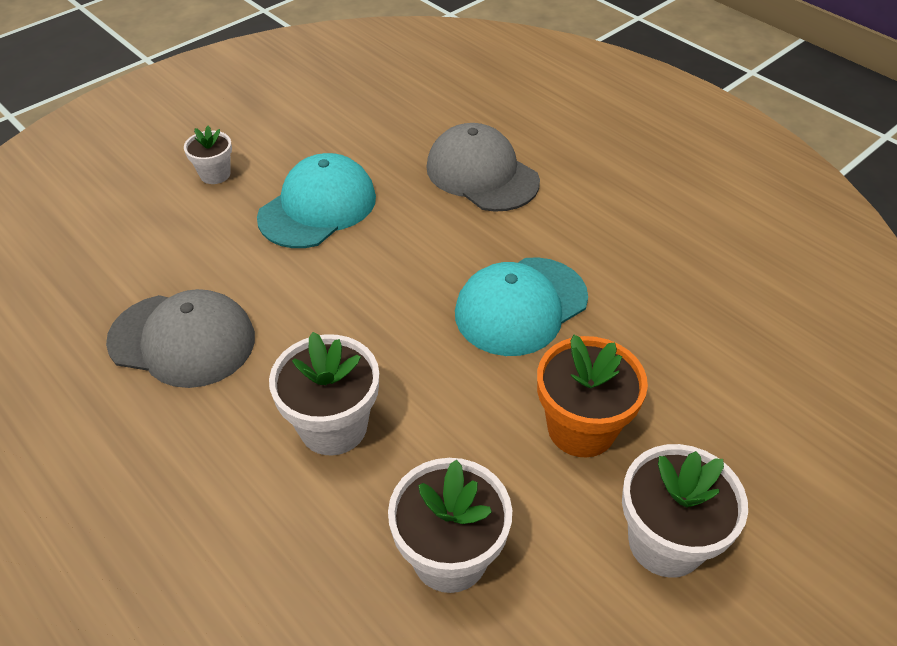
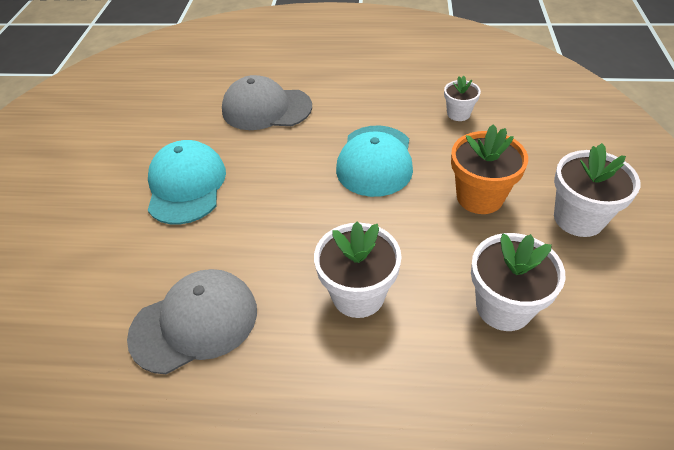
camera: 40 degrees left, 0 degrees up
(215, 174) = (83, 211): white flower pot -> white flower pot (458, 114)

